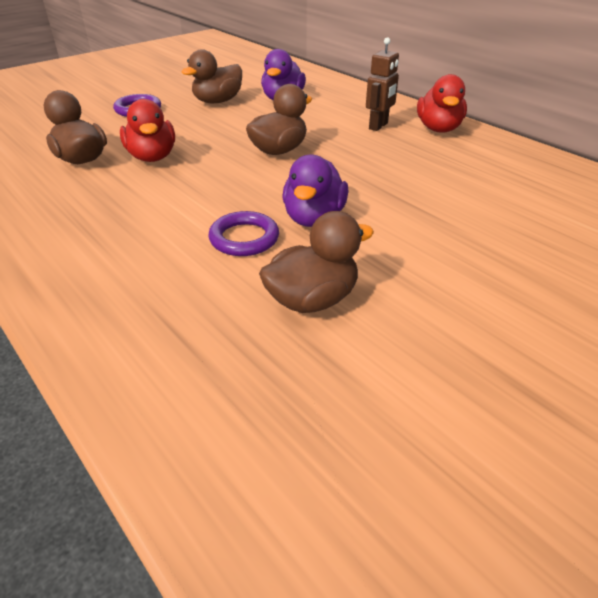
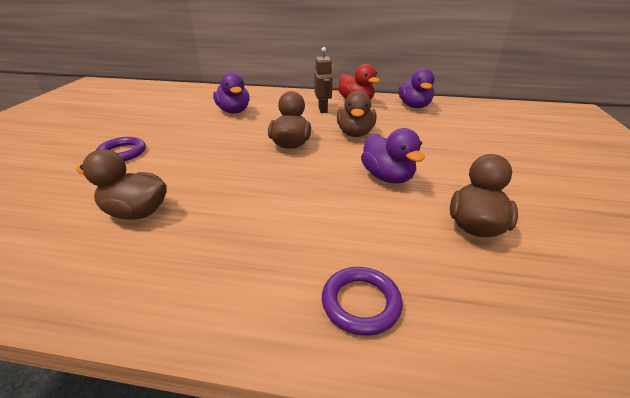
camera: 40 degrees left, 5 degrees down
(152, 157) = (203, 184): red duck -> none
(217, 101) = (185, 126): brown duck -> brown duck (355, 133)
(244, 238) = (373, 210): purple ring -> purple ring (361, 303)
(509, 158) = (414, 106): none -> purple duck

